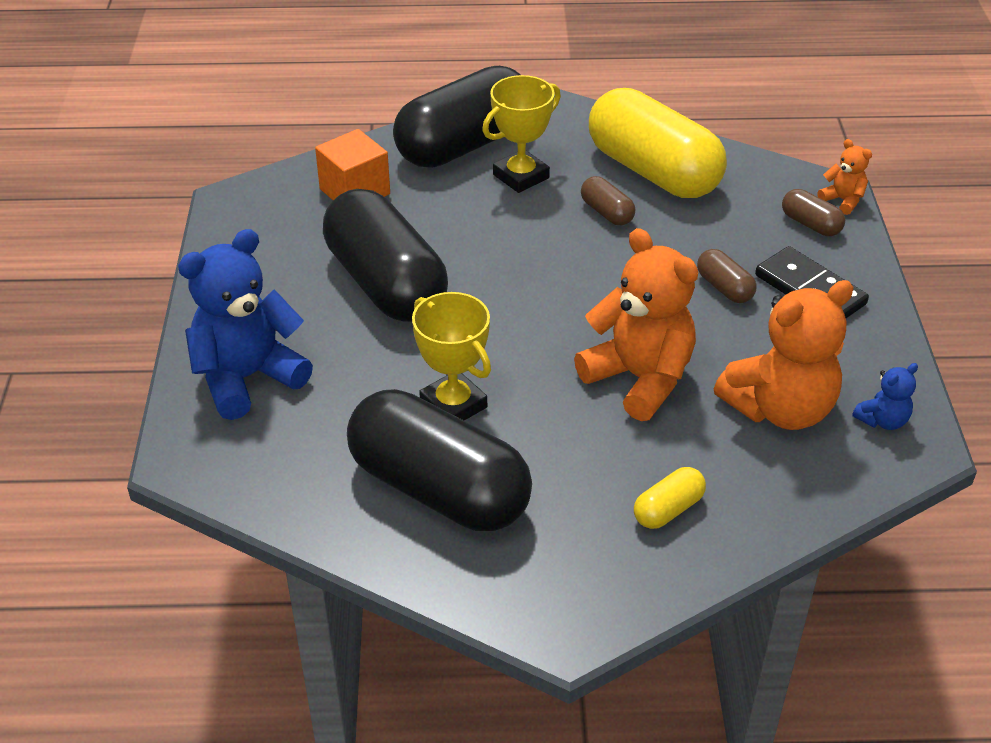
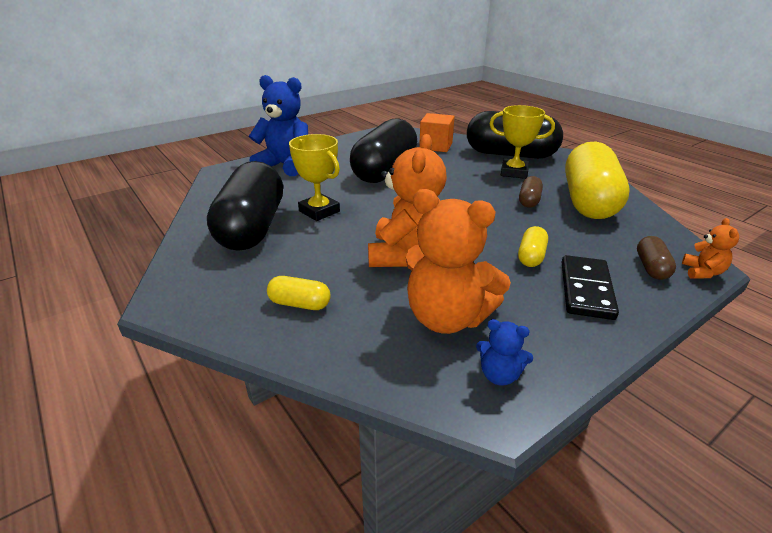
camera: 55 degrees right, 10 degrees down
(453, 405) = (319, 211): yellow trophy -> yellow trophy turned 60 degrees counterclockwise
(724, 288) = (531, 256): brown capsule -> yellow capsule

